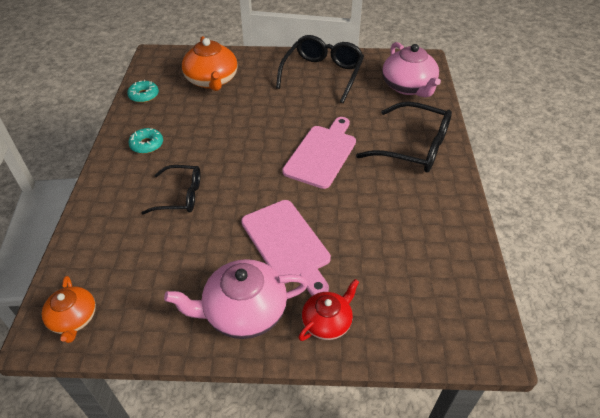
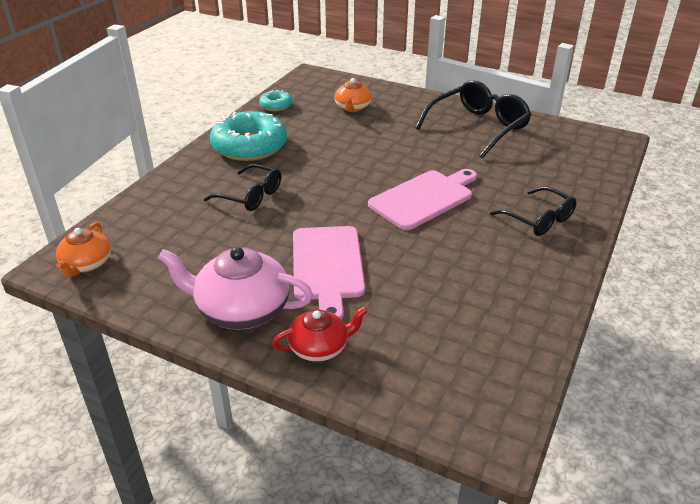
camera: 25 degrees right, 10 degrees down
(147, 144) = (249, 146): turquoise donut -> turquoise donut, size x2.07
(212, 80) = (352, 107): orange teapot -> orange teapot, size x0.60
(408, 87) = (575, 161): pink teapot -> none
(413, 147) = (538, 219): black glasses -> black glasses, size x0.62

